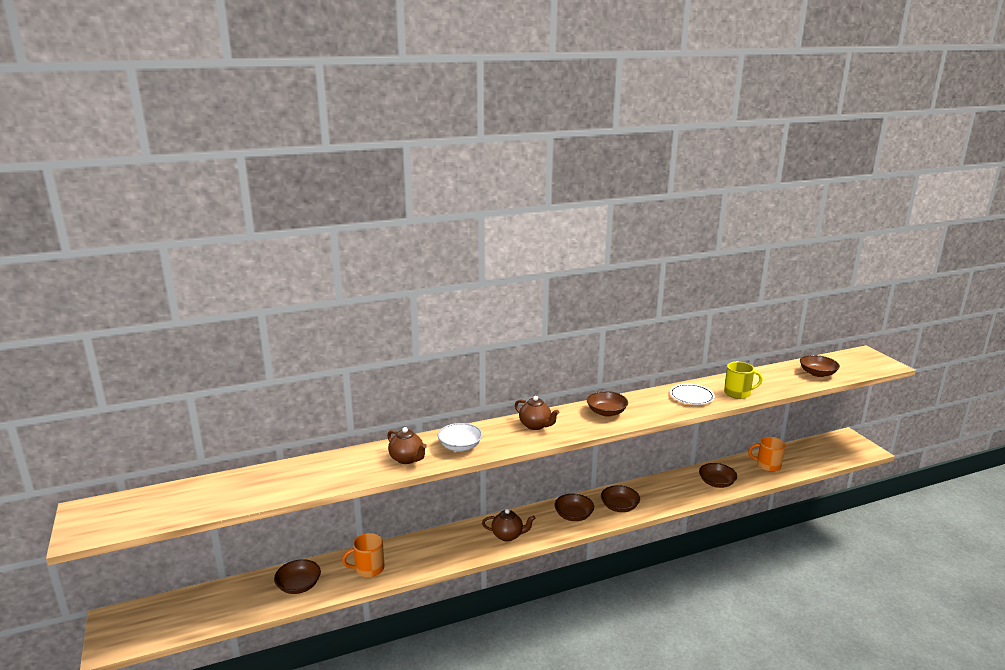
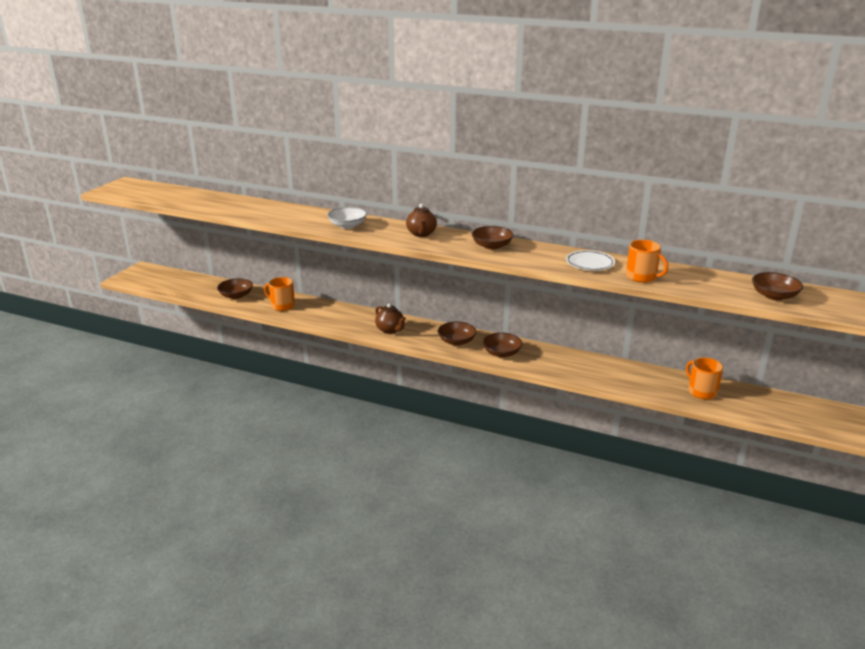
camera: 45 degrees right, 5 degrees up
(407, 459) = (304, 219): brown teapot -> none
(716, 483) = (620, 378): brown bowl -> none
(738, 393) = (642, 277): yellow mug -> orange mug

